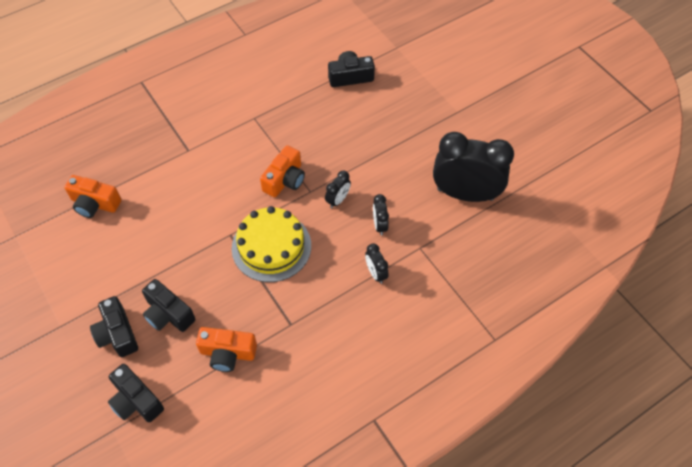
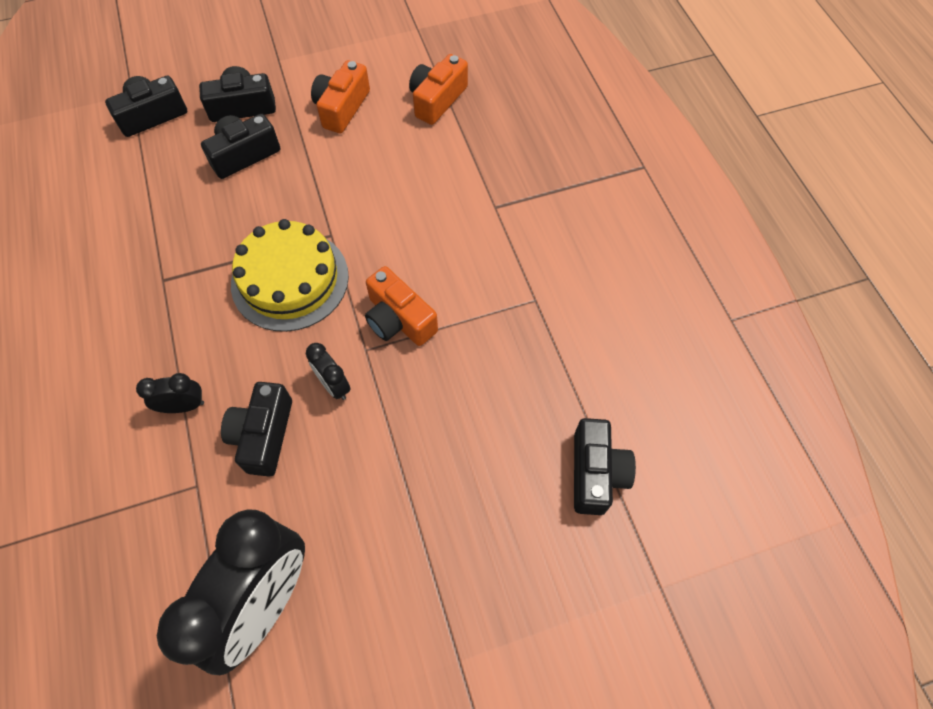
camera: 105 degrees right, 5 degrees up
(227, 353) = (160, 206): orange camera -> orange camera (342, 108)
(379, 225) = (263, 435): black clock -> black camera

